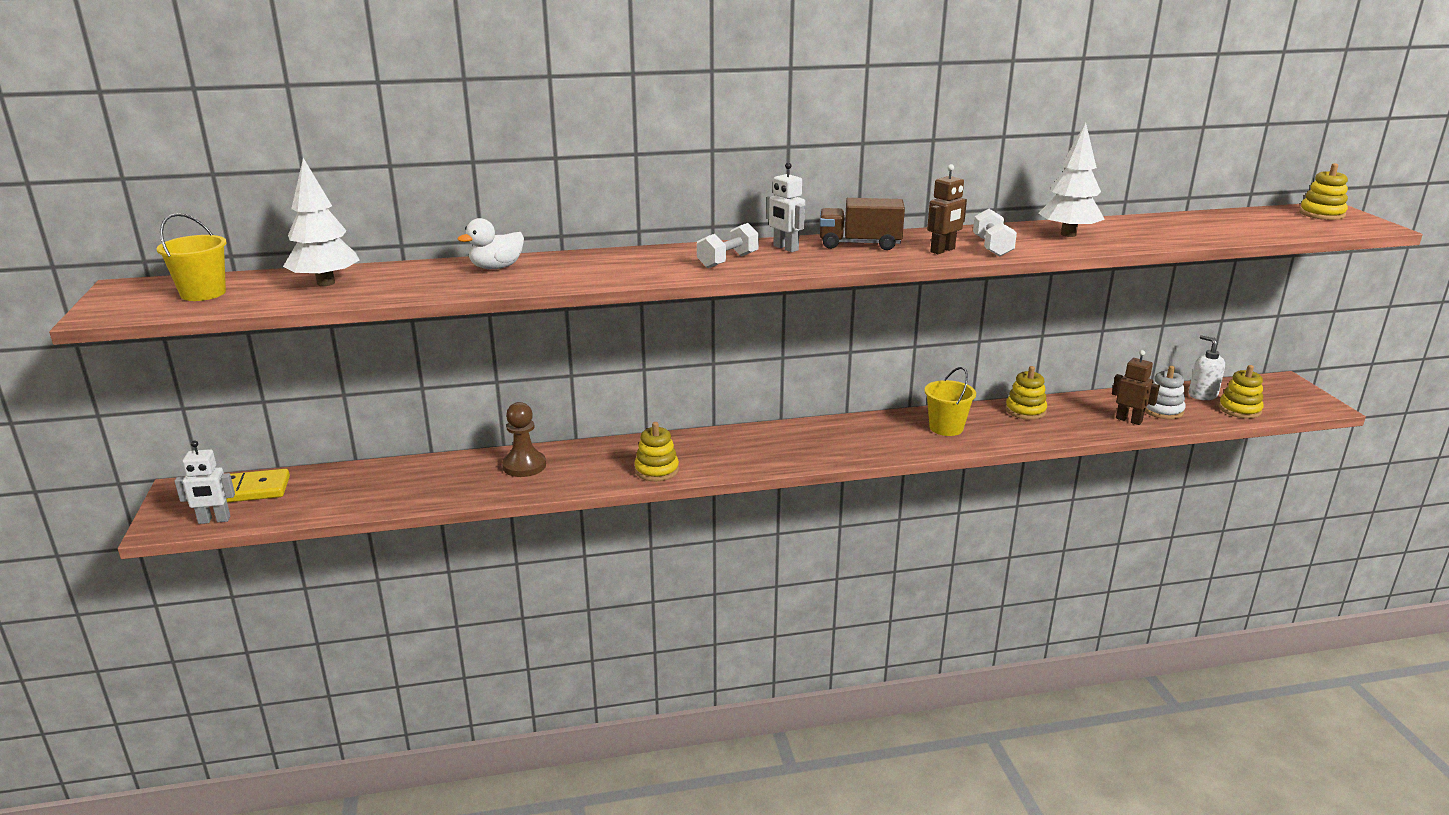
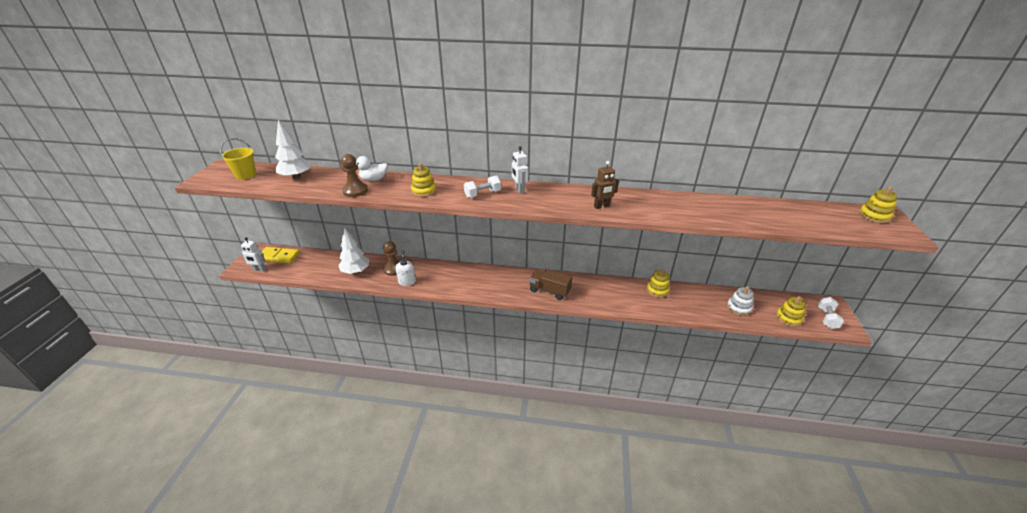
camera: 20 degrees right, 10 degrees up
(479, 286) = (355, 191): none -> brown pawn
(656, 470) = (448, 285): yellow stacking toy -> yellow stacking toy (424, 191)
(859, 244) = (560, 193): brown truck -> brown truck (549, 291)
(946, 428) = (606, 292): yellow bucket -> none
(992, 247) = (632, 208): white dumbbell -> white dumbbell (826, 318)
(1068, 234) = (687, 206): white tree -> white tree (356, 271)
(1129, 420) = (713, 310): brown robot -> none
(1202, 395) = (771, 302): white soap dispenser -> white soap dispenser (407, 281)

